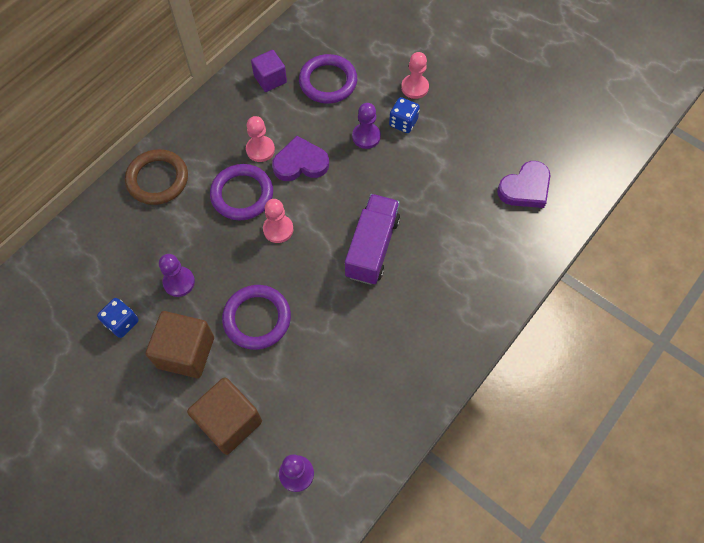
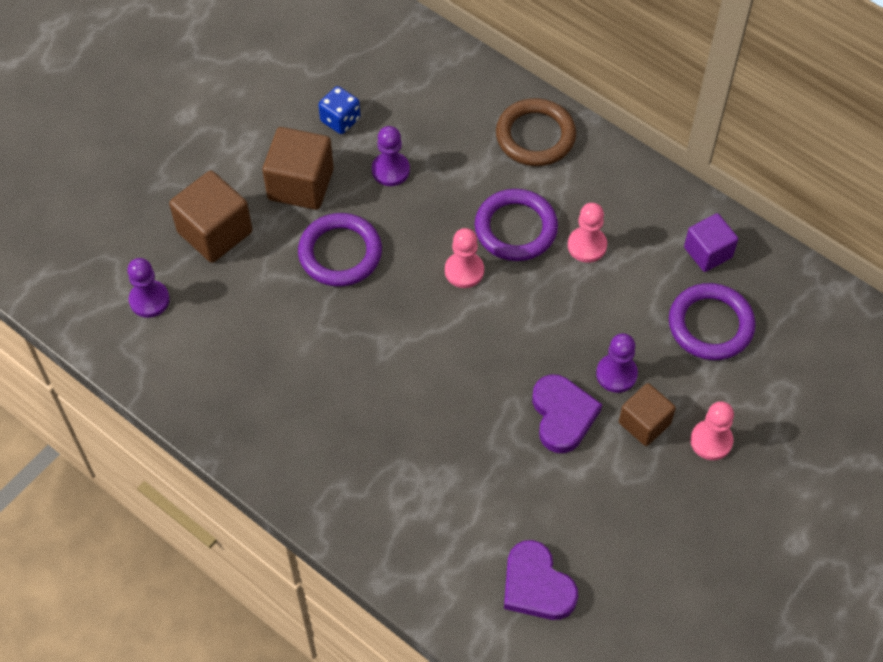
camera: 90 degrees right, 5 degrees down
(300, 163) = (567, 293): purple heart -> purple heart (562, 415)
(372, 247) = (437, 380): purple truck -> none
(403, 122) = (644, 423): blue dice -> brown cube

